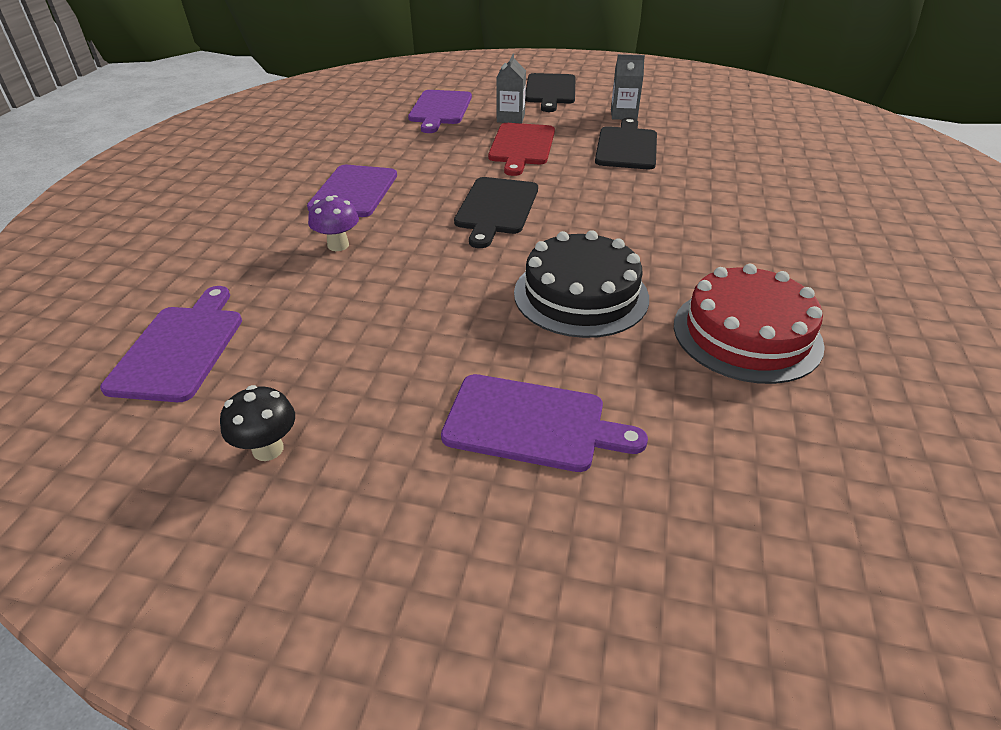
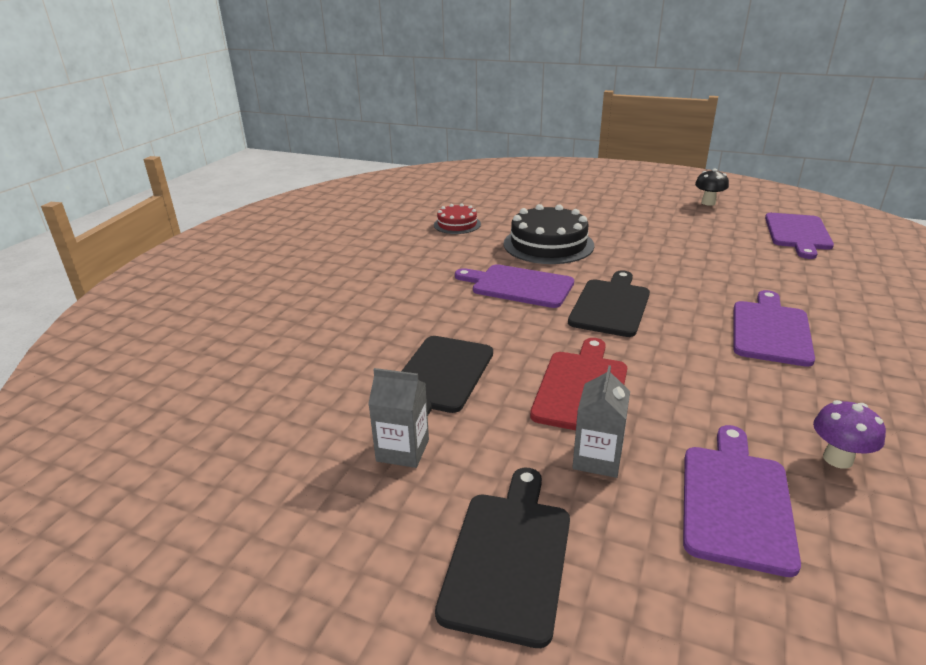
camera: 170 degrees left, 10 degrees down
(338, 245) = (744, 282): purple mushroom -> purple mushroom (837, 459)
(532, 424) = (586, 204): purple cutting board -> purple cutting board (518, 286)
(746, 334) = (457, 224): red cake -> red cake, size x0.56

